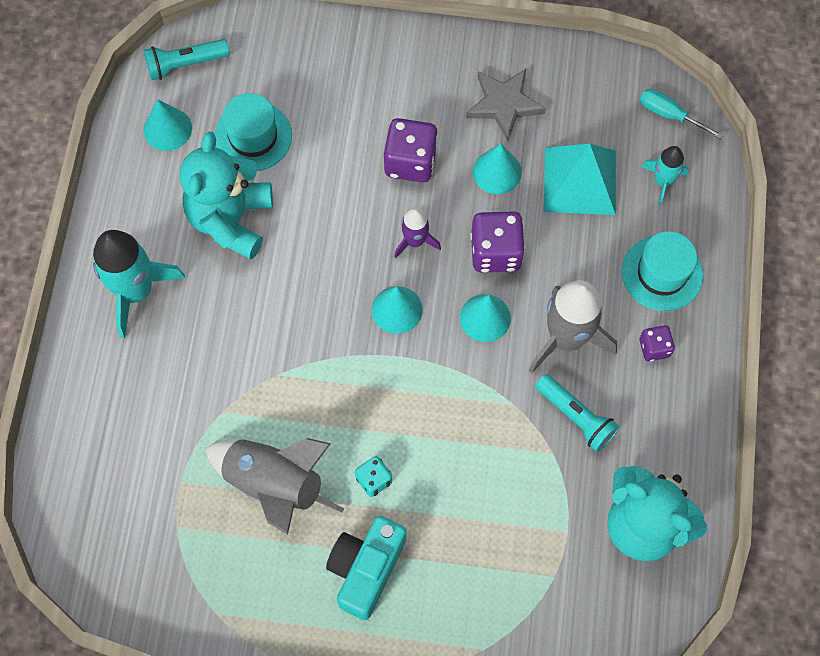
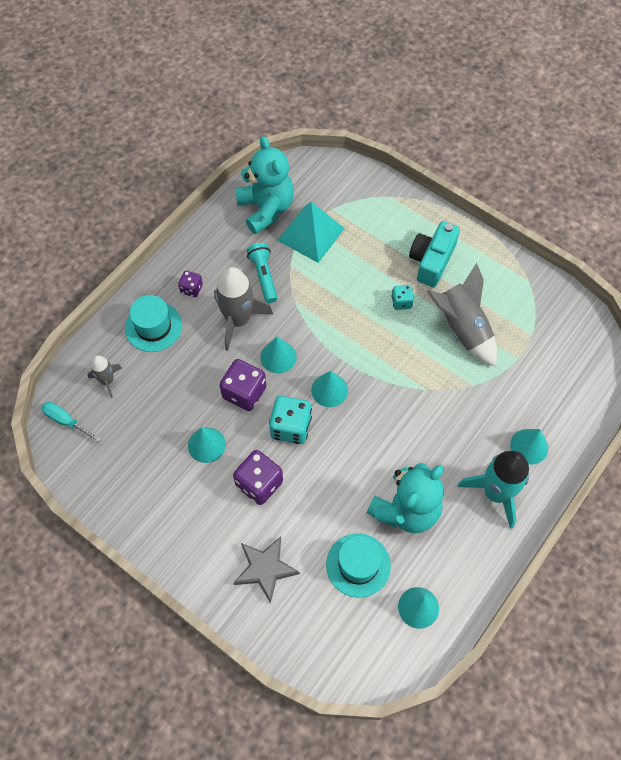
camera: 150 degrees left, 5 degrees down
(119, 368) = (529, 446): none -> turquoise cone
(185, 64) = (379, 658): turquoise flashlight -> none
(366, 569) = (432, 261): turquoise camera -> turquoise camera turned 150 degrees clockwise
(415, 241) = (291, 427): purple rocket -> turquoise dice
(504, 104) = (168, 490): grey star -> grey star (265, 569)
(579, 181) = (158, 409): turquoise pyramid -> turquoise pyramid (311, 234)
(663, 181) = (107, 380): turquoise rocket -> grey rocket
(670, 115) = (66, 421): turquoise screwdriver -> turquoise screwdriver turned 150 degrees clockwise

